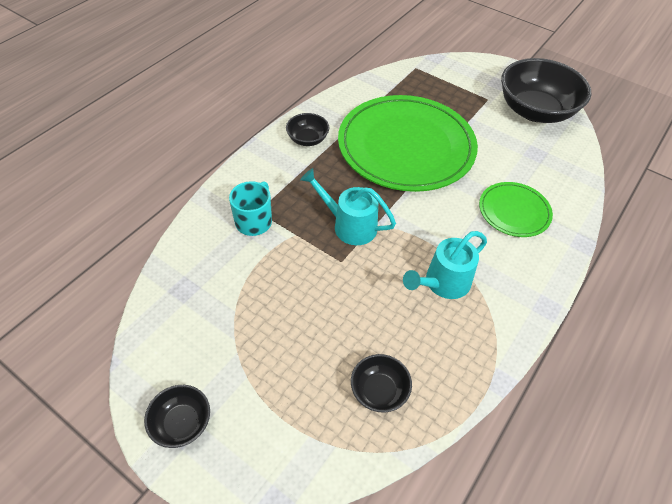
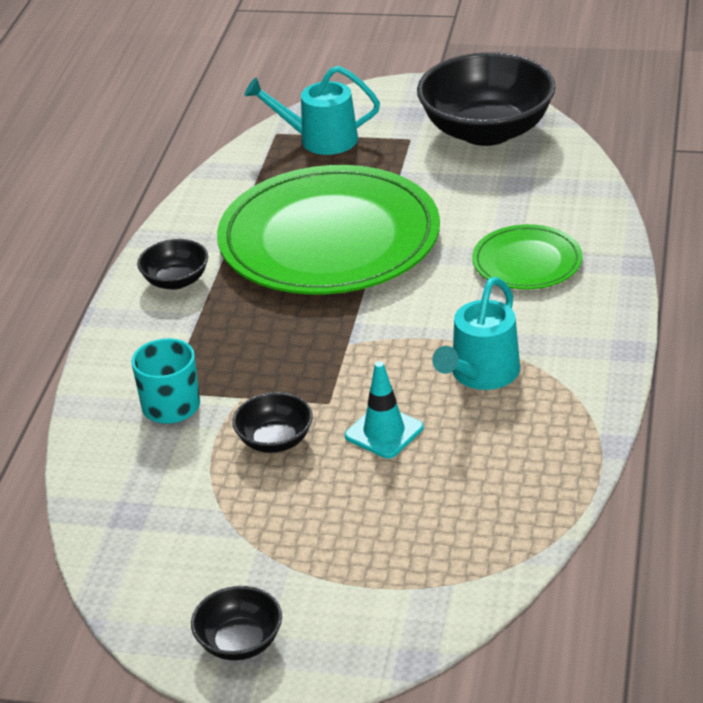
camera: 20 degrees left, 15 degrees down
(349, 225) = (311, 359): turquoise watering can -> turquoise watering can (319, 140)
(361, 299) = (384, 432): none -> turquoise traffic cone
(379, 391) = (470, 512): black bowl -> black bowl (275, 440)

